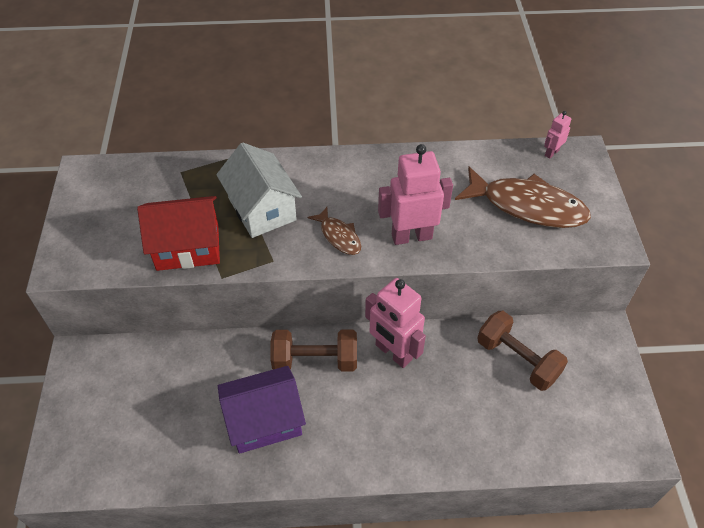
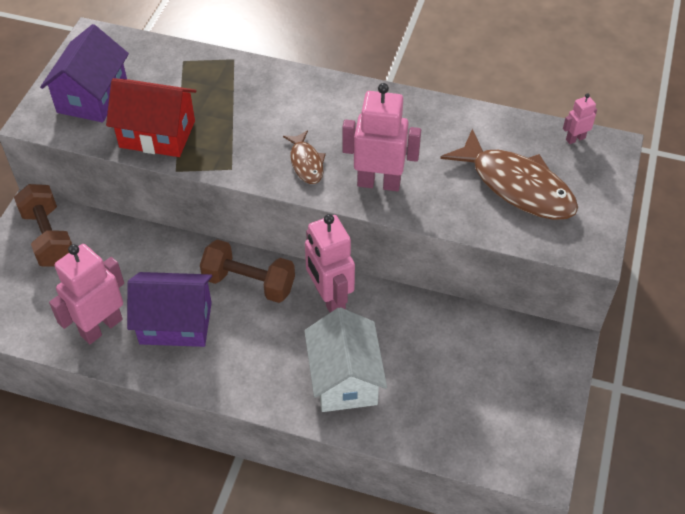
camera: 20 degrees right, 0 degrees up
(108, 228) = (92, 97): none -> purple house
(194, 449) = (101, 327): none -> pink robot
(262, 209) = (244, 117): white house -> white house (345, 378)
(517, 360) = (454, 344): brown dumbbell -> brown dumbbell (49, 237)

